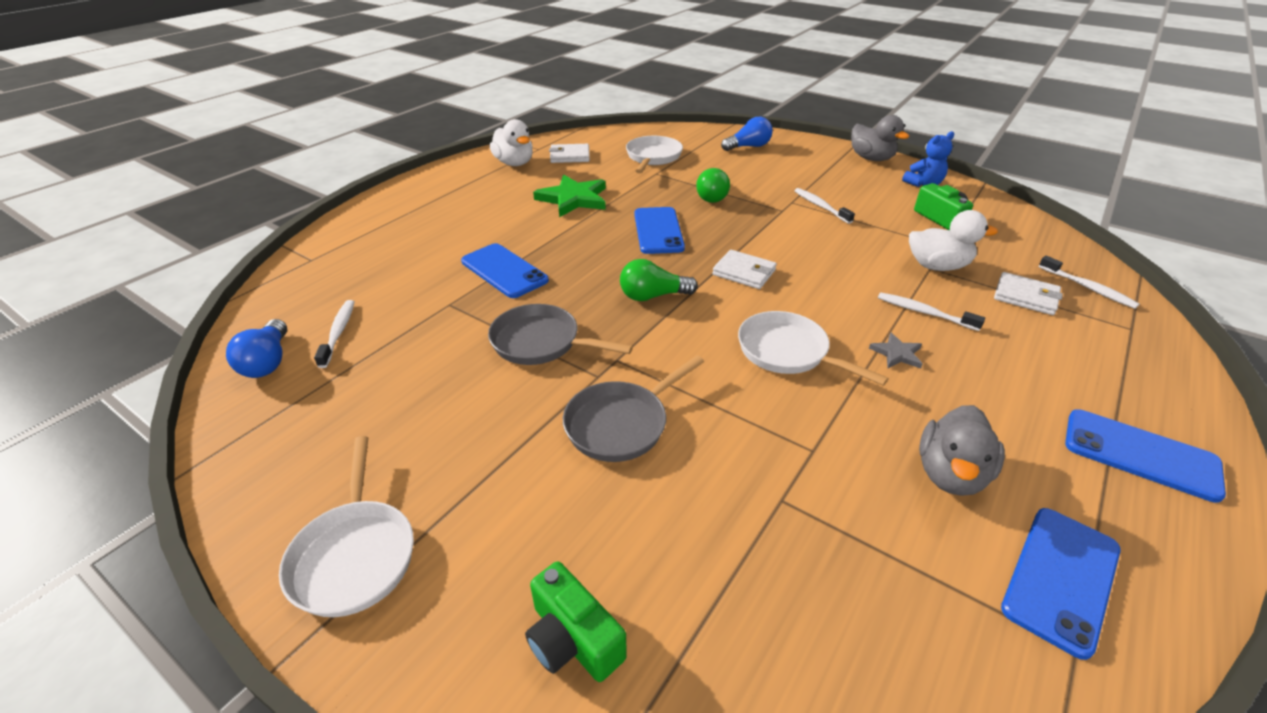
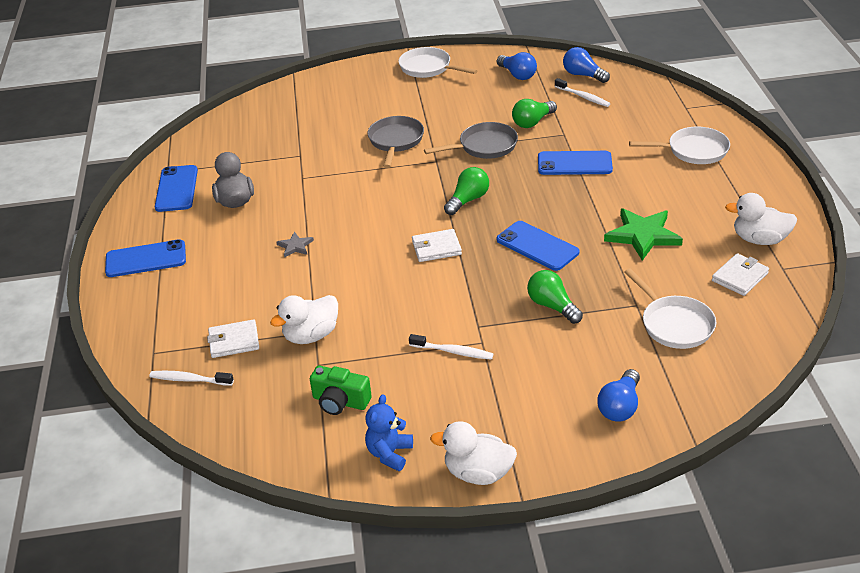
camera: 140 degrees right, 0 degrees up
(308, 424) = (517, 75): none -> blue light bulb
(443, 338) = (532, 122): none -> green light bulb
(572, 639) = (333, 92): green camera -> none
(788, 352) = (355, 213): white pan -> white pan (693, 151)
(871, 158) = (478, 473): grey duck -> white duck
(924, 312) = (296, 285): white toothbrush -> none

